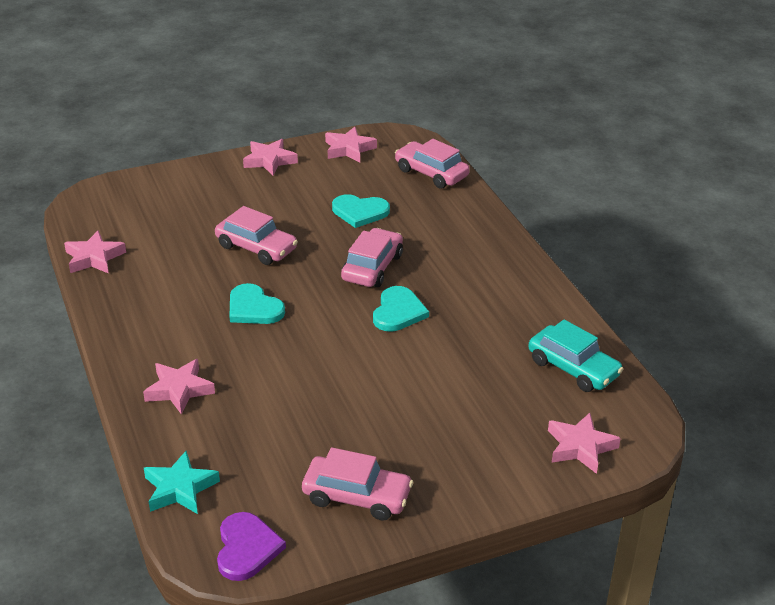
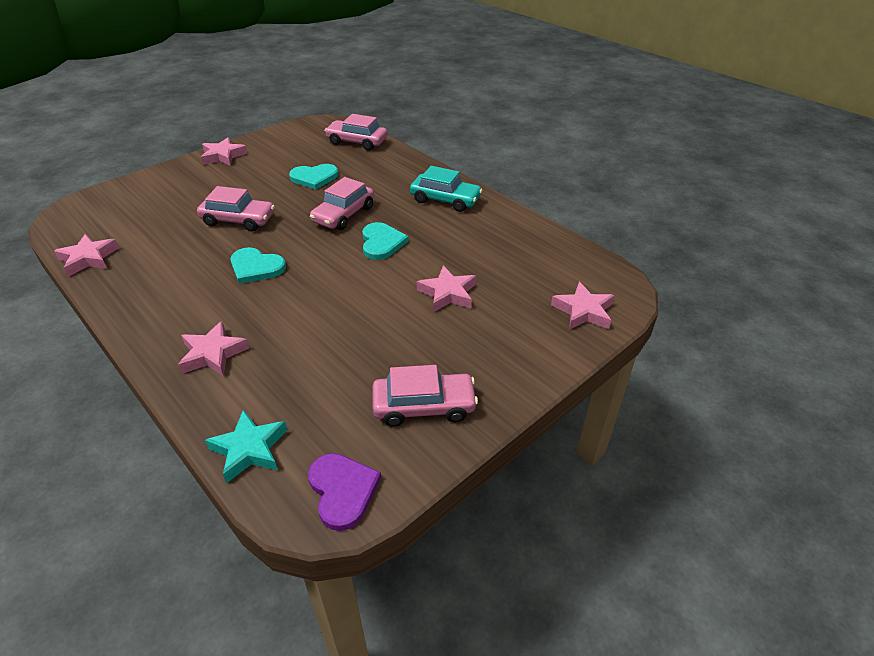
camera: 20 degrees left, 5 degrees up
(349, 149) = (285, 137): pink star -> pink star (448, 293)
(372, 267) = (344, 215): pink car -> pink car turned 150 degrees counterclockwise
(573, 368) = (540, 253): turquoise car -> turquoise car (445, 200)

